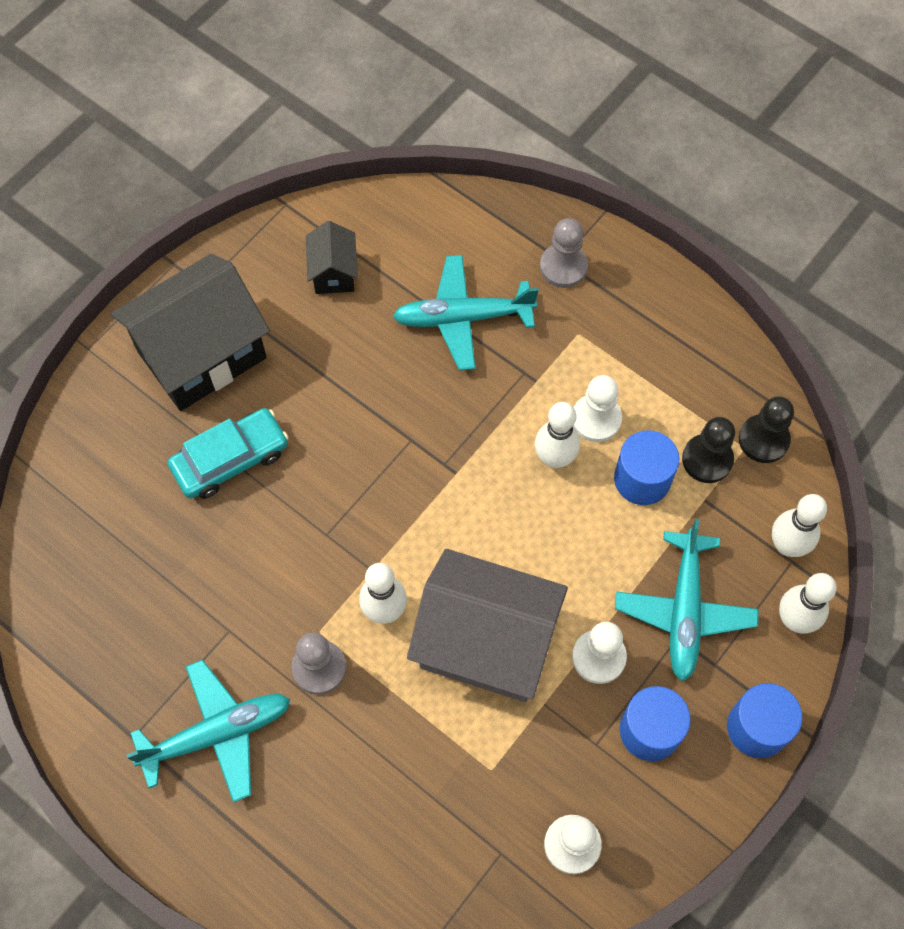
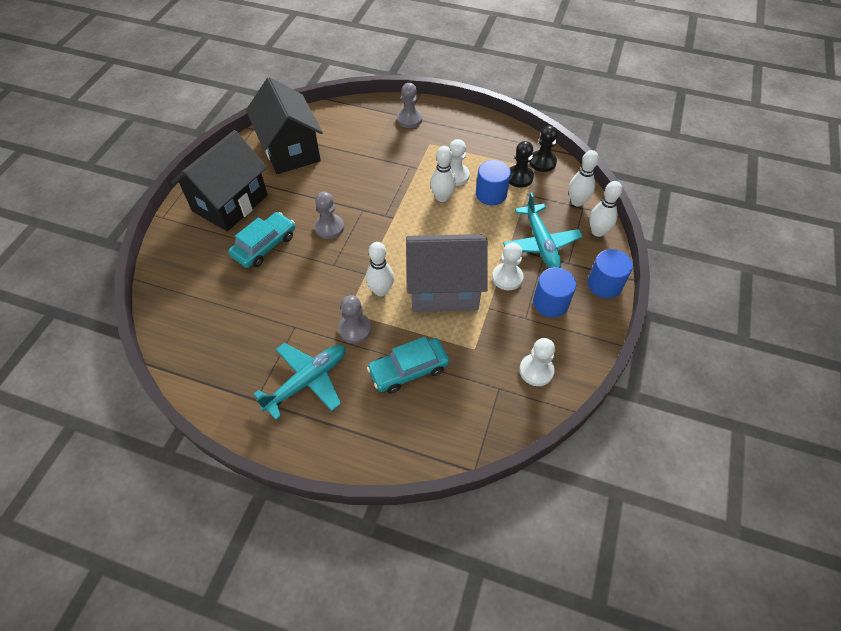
camera: 20 degrees left, 10 degrees down
(334, 272) = (290, 150): black house -> black house, size x2.12
(345, 458) = (329, 227): none -> grey pawn
(375, 770) = (408, 370): none -> turquoise car
(463, 318) = (367, 152): turquoise plane -> none

